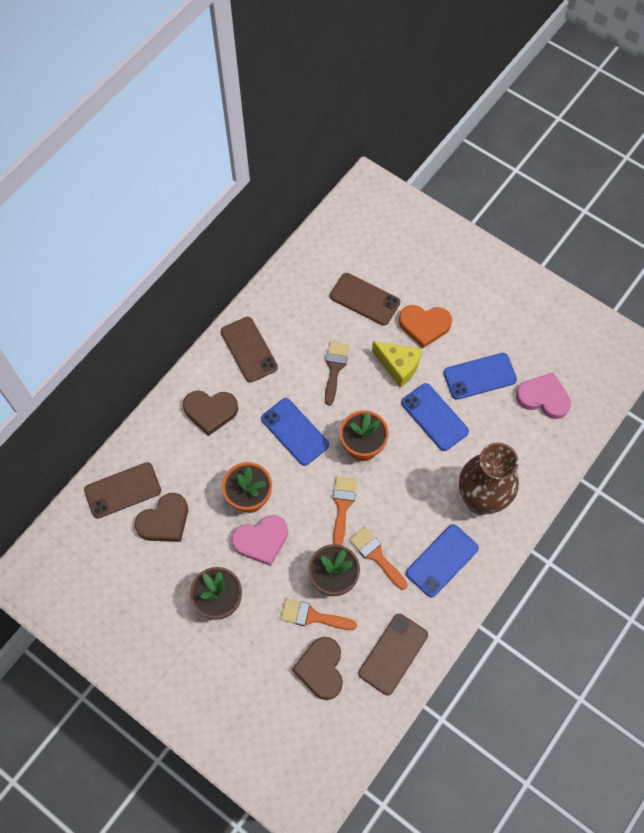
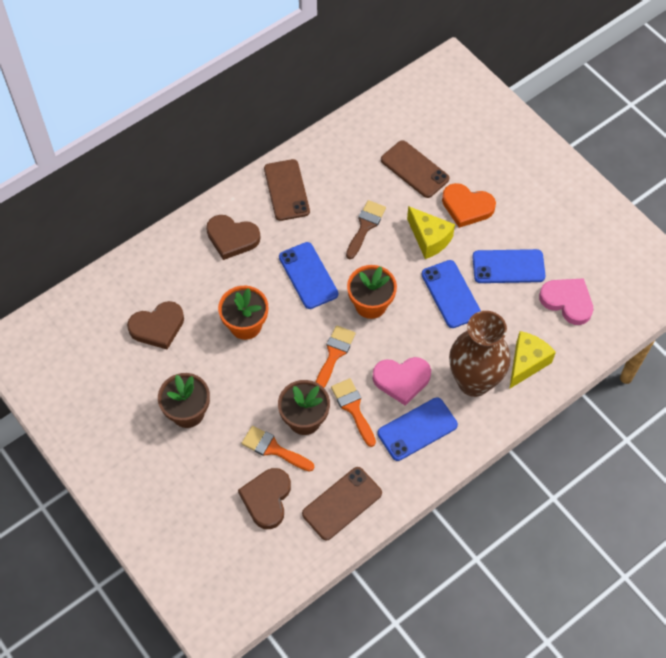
camera: 15 degrees right, 5 degrees down
(123, 490) = (126, 290): brown phone -> none
(261, 540) = (245, 367): pink heart -> pink heart (402, 380)
(523, 468) = (526, 363): none -> yellow cheese

